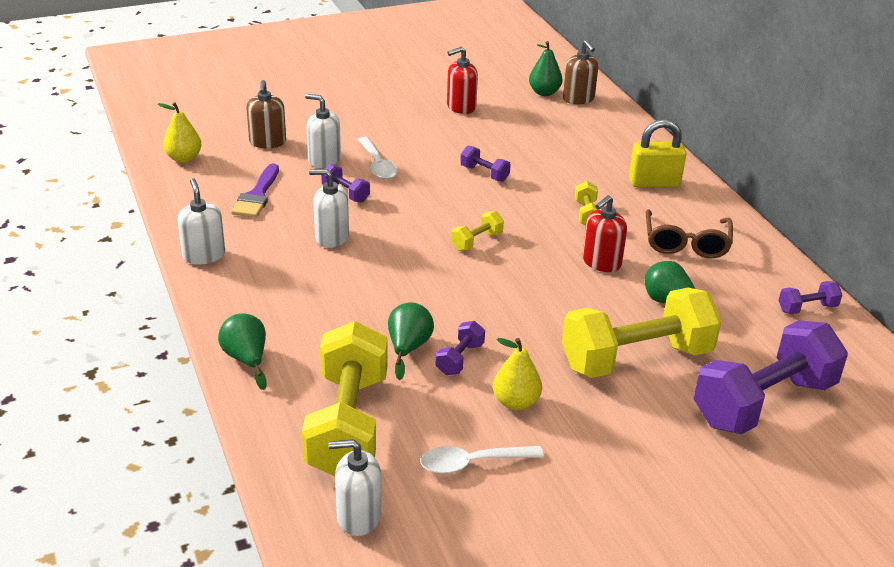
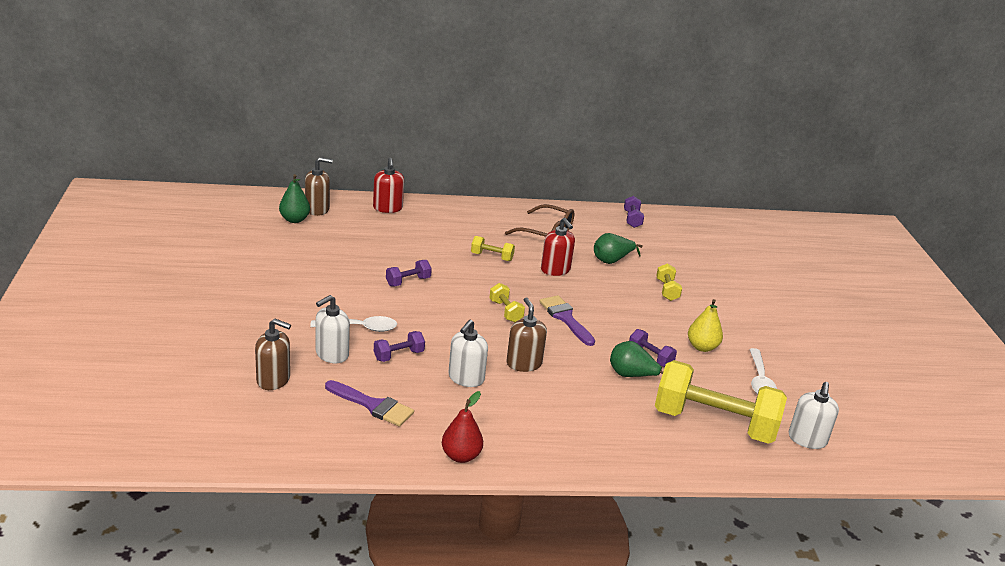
camera: 75 degrees left, 5 degrees down
(184, 158) = (268, 440): yellow pear -> none
(204, 255) = (461, 456): white soap dispenser -> red pear
(246, 360) = (625, 458): green pear -> none
(382, 268) = (524, 363): none -> brown soap dispenser
(461, 107) = (287, 262): red soap dispenser -> red soap dispenser (388, 208)
(496, 284) = (565, 318): none -> purple brush
(636, 359) = (667, 290): yellow dumbbell -> yellow dumbbell, size x0.42
(654, 183) = (464, 219): yellow padlock -> none
(763, 402) = (717, 263): purple dumbbell -> none

